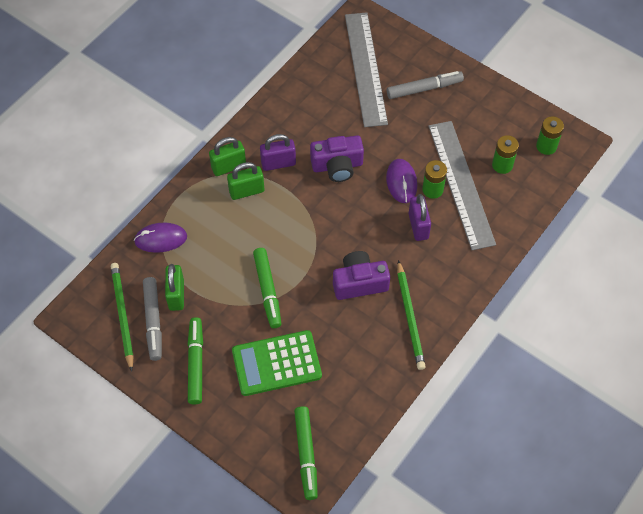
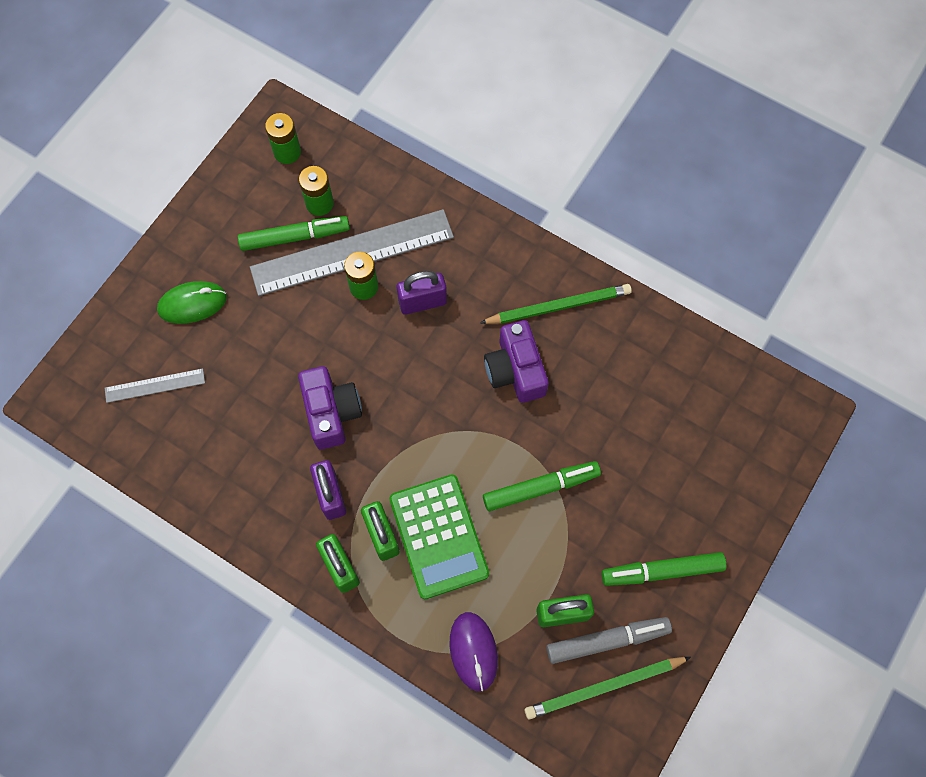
camera: 95 degrees left, 10 degrees up
(276, 363) = (646, 464): green calculator -> green calculator (438, 536)
(306, 454) = (762, 416): green marker -> green marker (295, 237)
(365, 68) = (155, 385): grey ruler -> grey ruler, size x0.47
(401, 182) = (354, 326): purple mouse -> none
(424, 88) = (192, 304): grey marker -> green mouse

